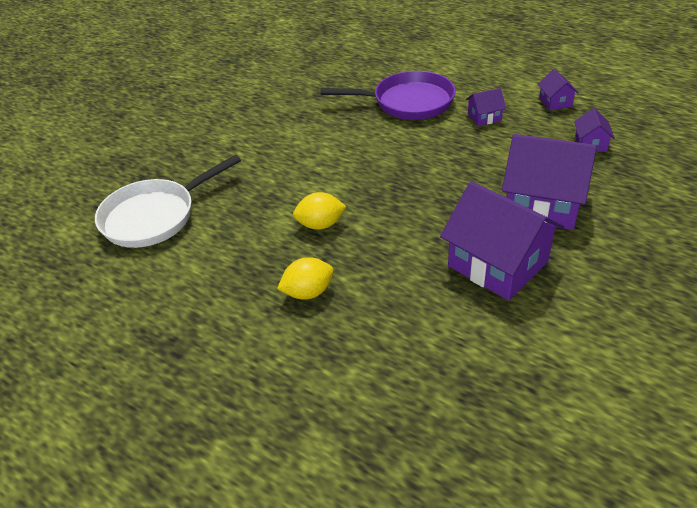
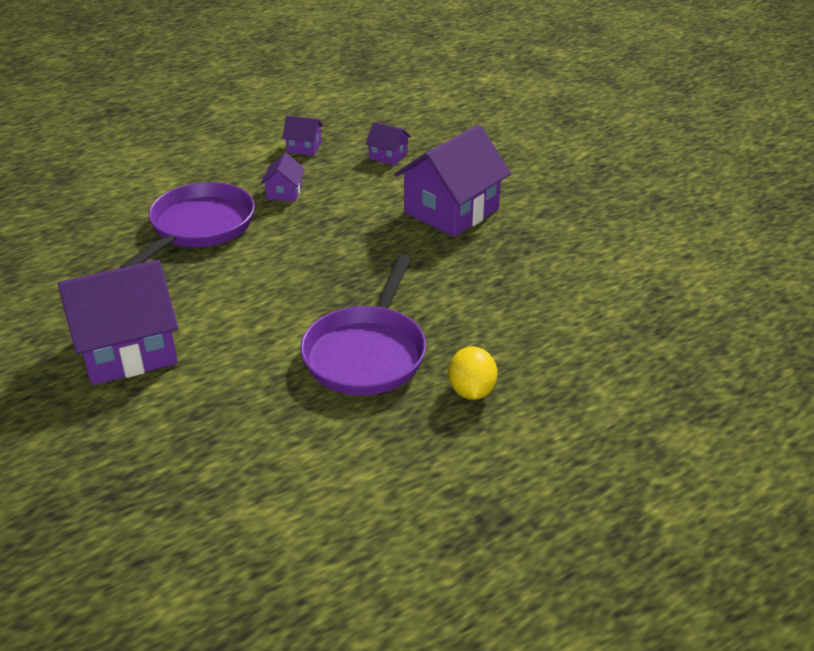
camera: 70 degrees left, 5 degrees down
(154, 216) = (223, 497): white pan -> none
(320, 225) = (367, 353): yellow lemon -> purple pan
(497, 264) = (513, 262): purple house -> purple house (127, 350)

